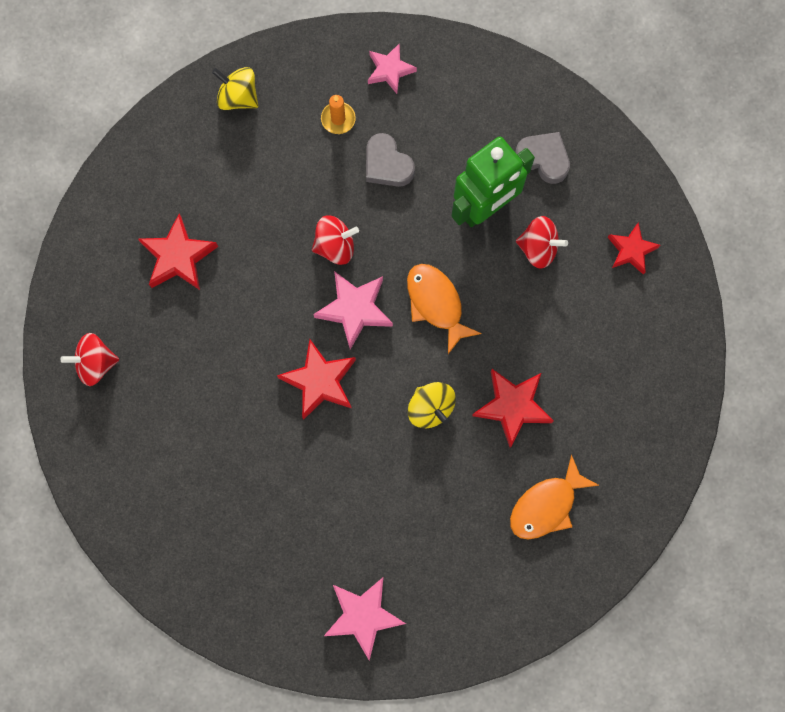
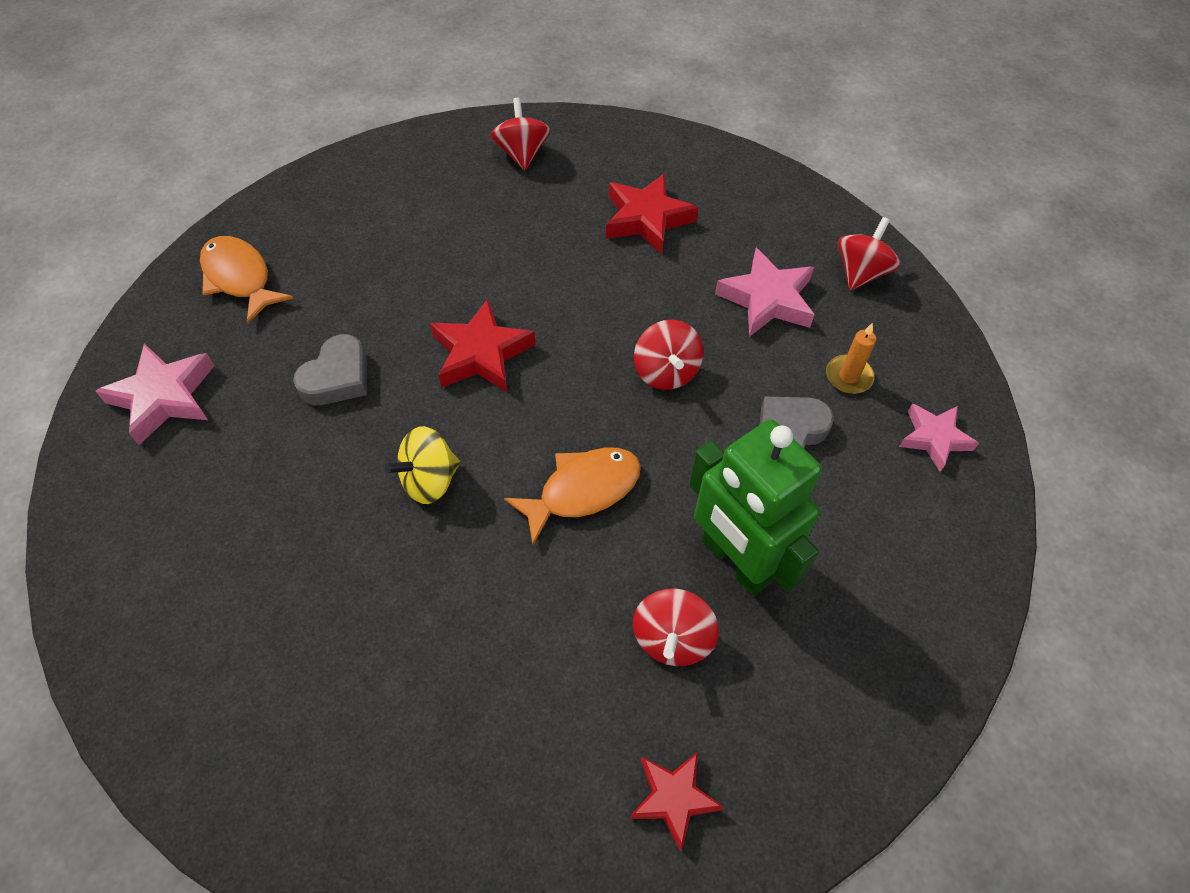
camera: 90 degrees right, 20 degrees down
(238, 97) = (861, 272): yellow spinning top -> red spinning top
(355, 309) = (576, 392): pink star -> pink star (767, 299)
(512, 406) = (418, 590): red star -> none
(543, 159) = (825, 652): grey heart -> grey heart (337, 377)
(546, 505) = (256, 635): orange fish -> orange fish (240, 278)

